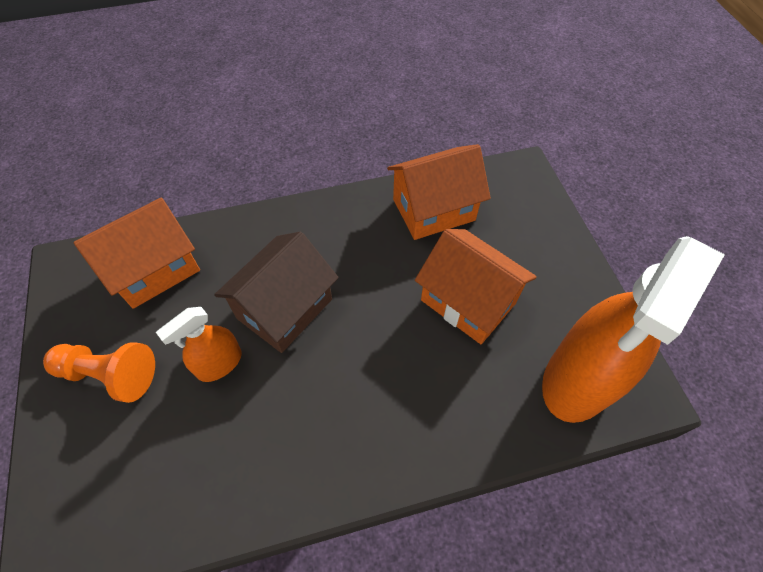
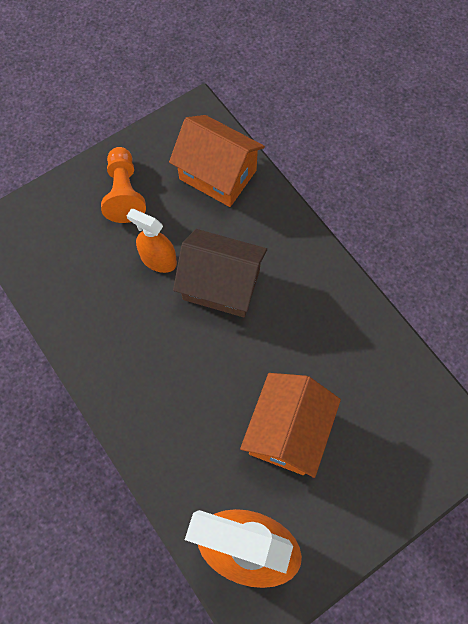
camera: 70 degrees right, 10 degrees up
(433, 209) = (376, 370): orange house -> none

